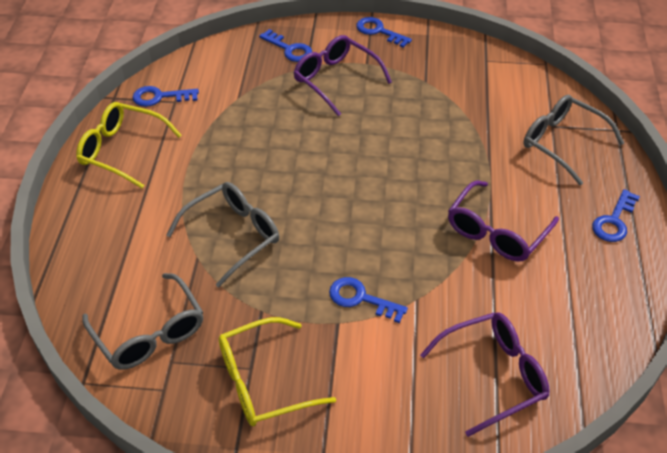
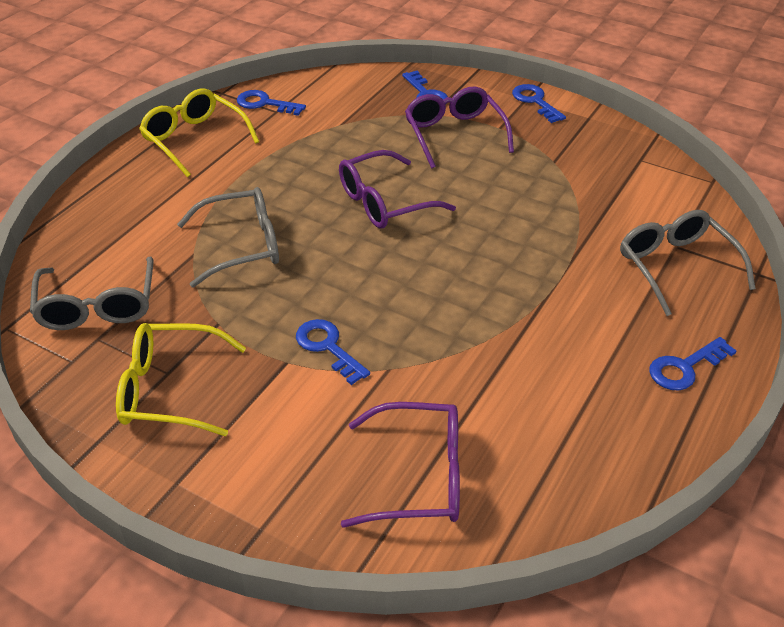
camera: 25 degrees right, 5 degrees down
(496, 232) = (528, 332): purple glasses -> purple glasses (384, 202)

